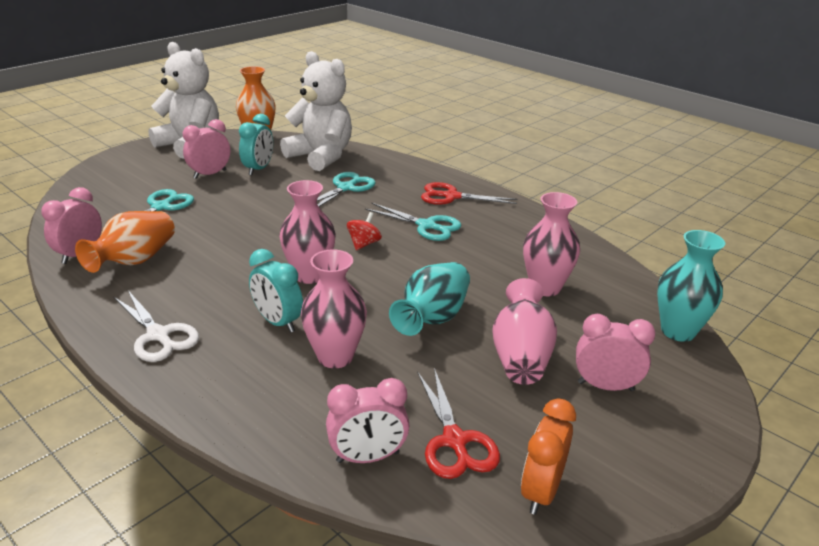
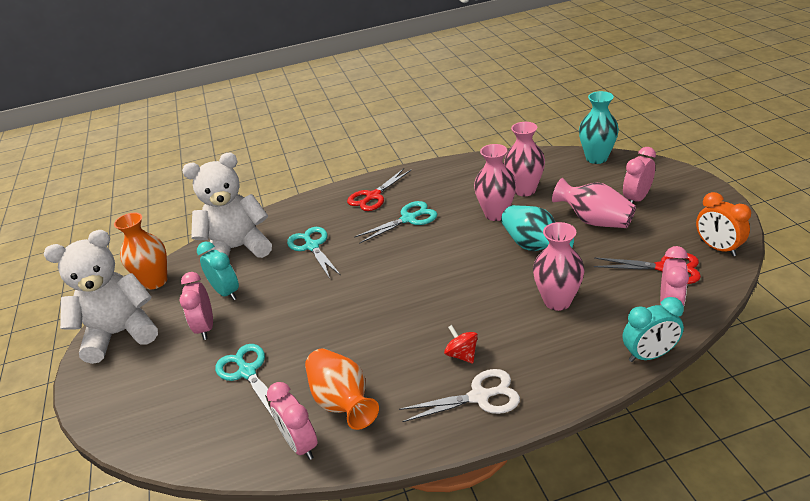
camera: 55 degrees left, 5 degrees up
(278, 322) = (498, 323): turquoise clock -> turquoise clock (649, 355)
(310, 275) = (441, 294): pink vase -> pink vase (496, 214)
(364, 244) = (413, 256): red spinning top -> red spinning top (462, 354)

